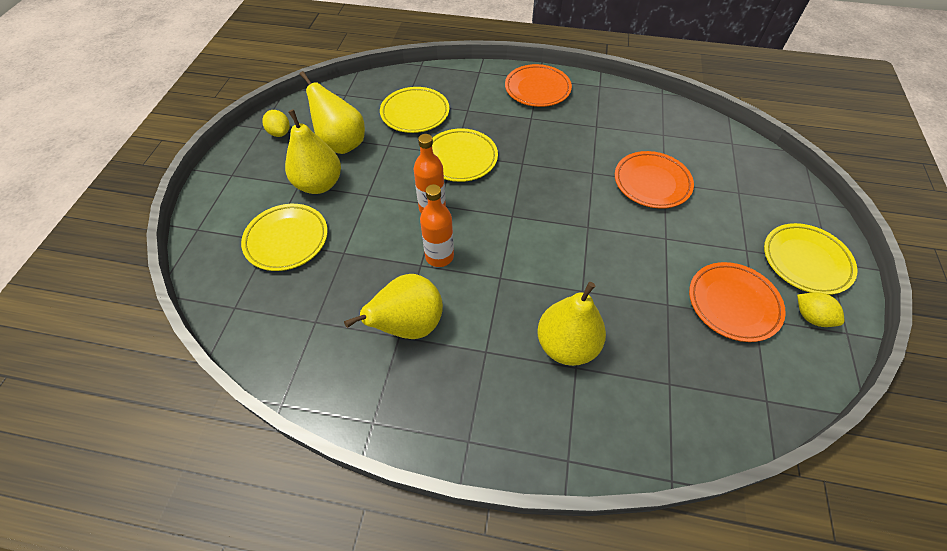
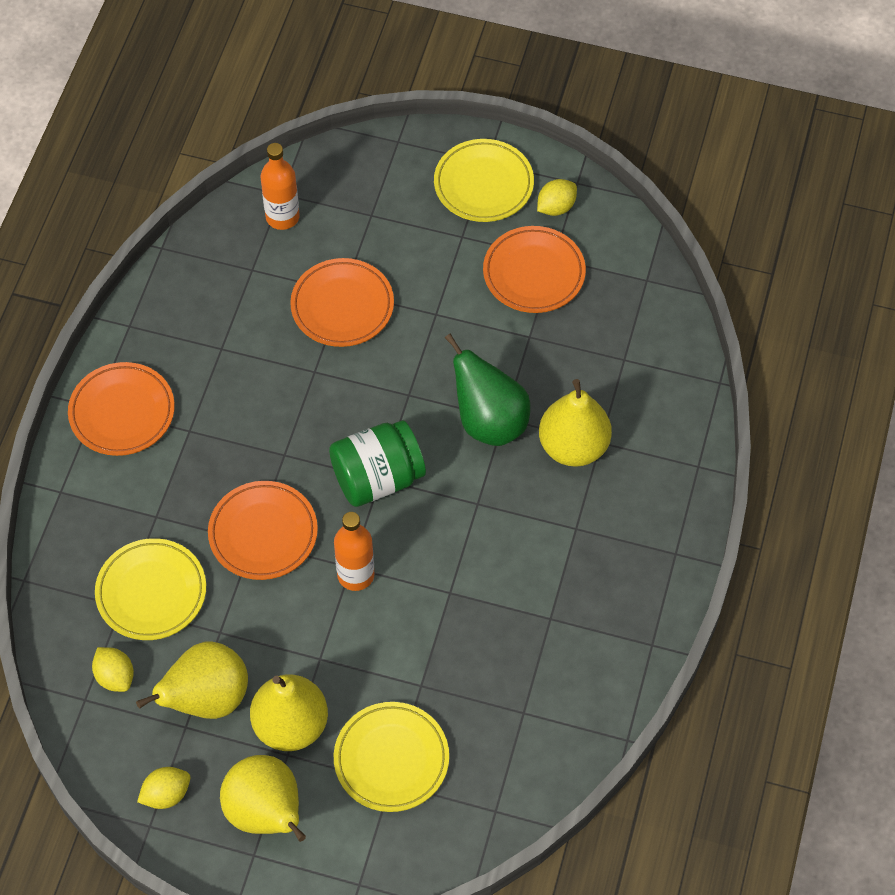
camera: 85 degrees left, 5 degrees up
(359, 105) = (115, 676): none -> yellow lemon
(408, 325) = (536, 607): yellow pear -> yellow pear (266, 813)
(439, 256) = (438, 570): orange bottle -> orange bottle (282, 217)
(460, 158) = (263, 533): yellow plate -> orange plate
(512, 214) = (377, 478): none -> green jar
(576, 280) = (489, 421): none -> green pear

